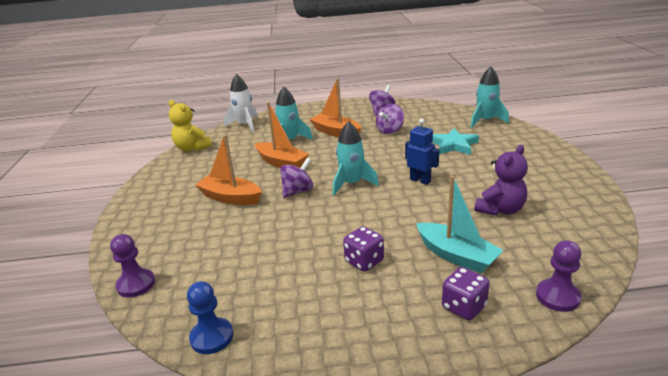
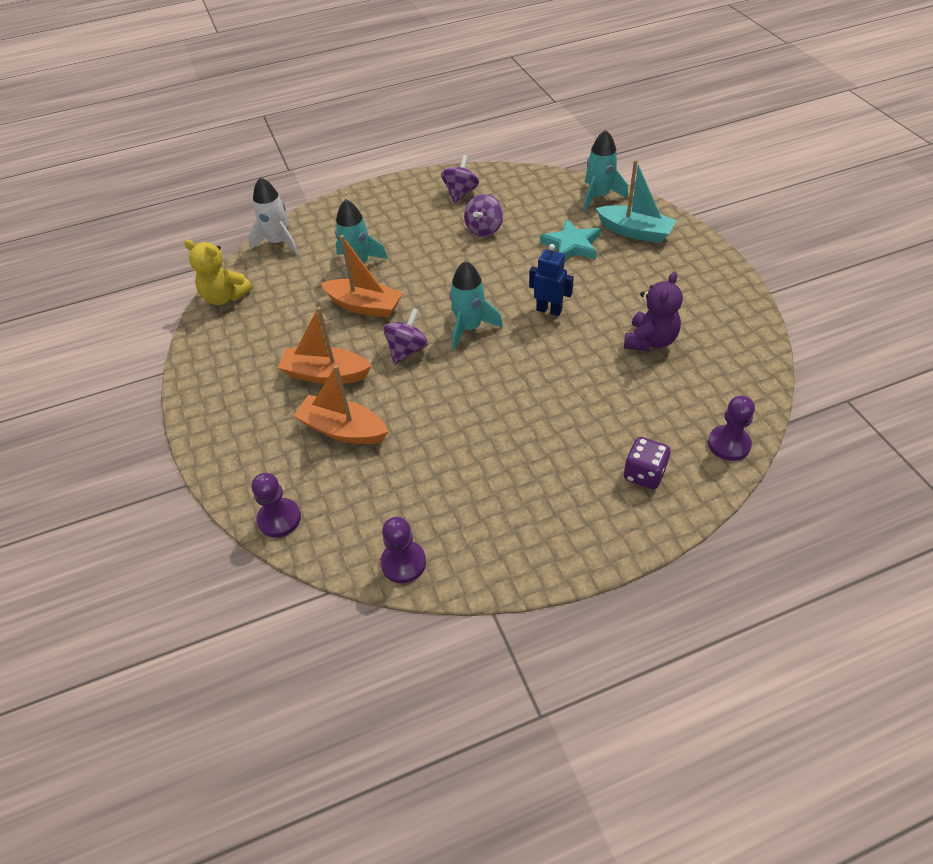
camera: 15 degrees left, 20 degrees up
(212, 337) = (403, 563): blue pawn -> purple pawn
(336, 132) = (413, 241): orange boat -> orange boat (343, 430)
(364, 261) = (525, 438): purple dice -> none
(456, 256) = (620, 413): turquoise boat -> turquoise boat (635, 232)

